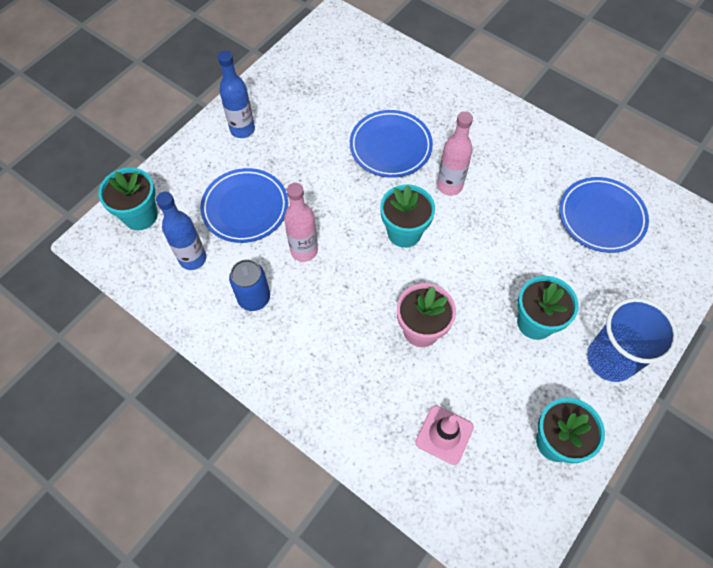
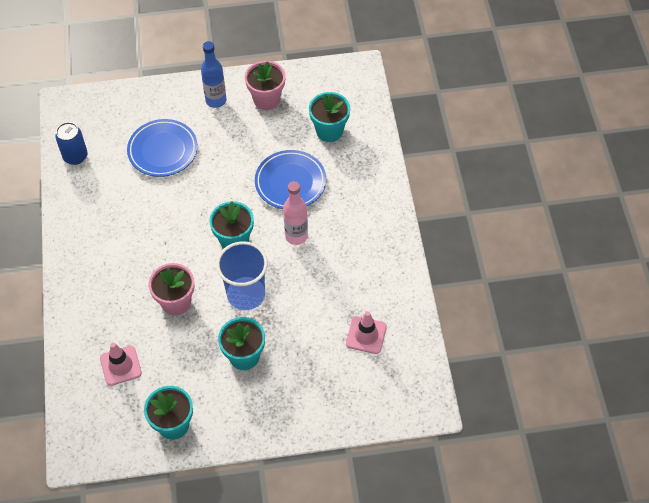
camera: 45 degrees right, 5 degrees down
(140, 215) = (103, 108): turquoise flower pot -> turquoise flower pot (329, 131)
(193, 259) = (103, 157): blue bottle -> none
(254, 298) = (109, 206): blue can -> blue can (75, 156)
(287, 96) = (266, 99): none -> pink flower pot
(304, 250) = (166, 202): pink bottle -> none
(601, 217) = (366, 335): blue plate -> pink traffic cone
(610, 359) = (261, 414): blue cup -> blue cup (246, 294)

